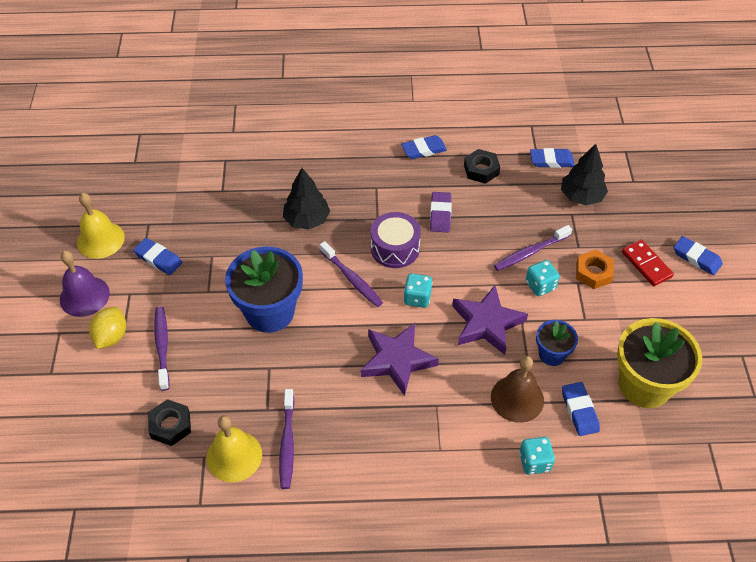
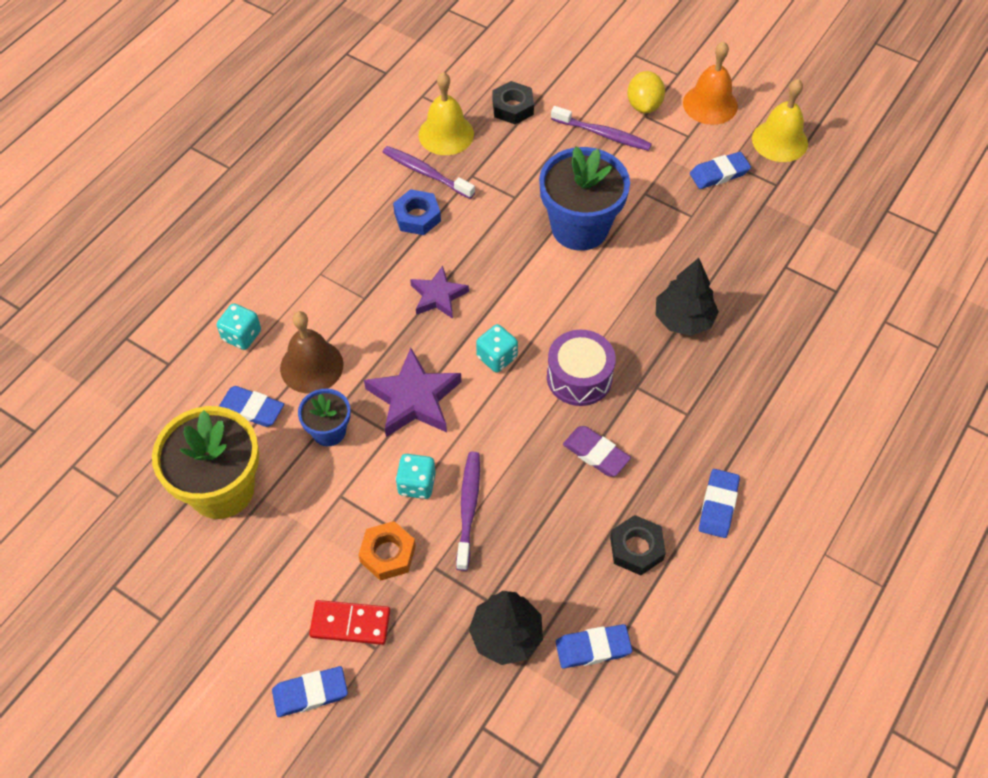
camera: 125 degrees right, 5 degrees up
(84, 296) = (710, 104): purple bell -> orange bell
(111, 336) = (644, 105): yellow lemon -> yellow lemon turned 45 degrees clockwise
(336, 420) = (417, 217): none -> blue nut
(351, 278) = (568, 315): purple toothbrush -> none
(397, 360) = (438, 296): purple star -> purple star, size x0.64
(551, 160) = (593, 648): blue eraser -> blue eraser turned 45 degrees clockwise

